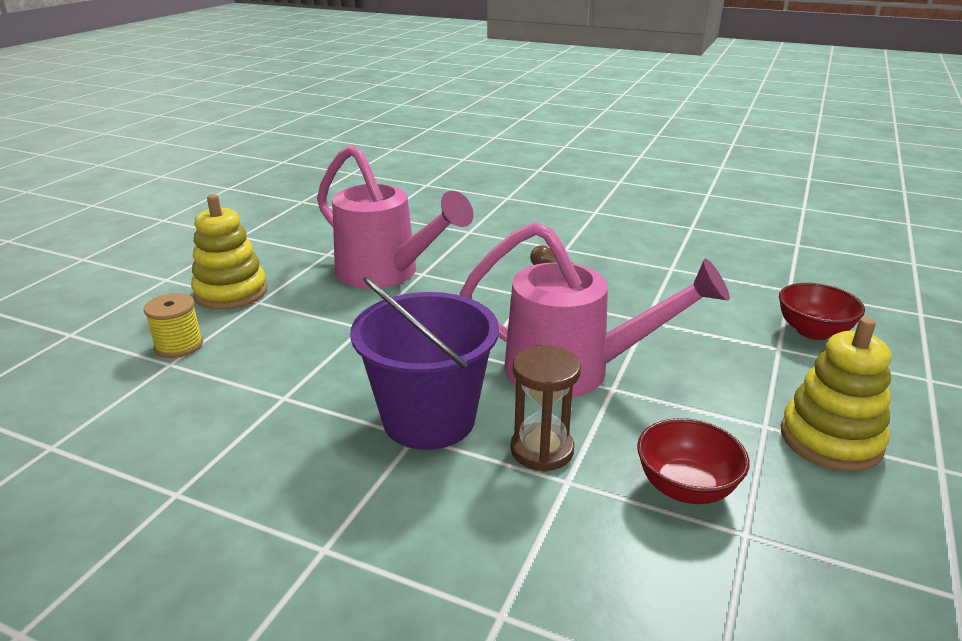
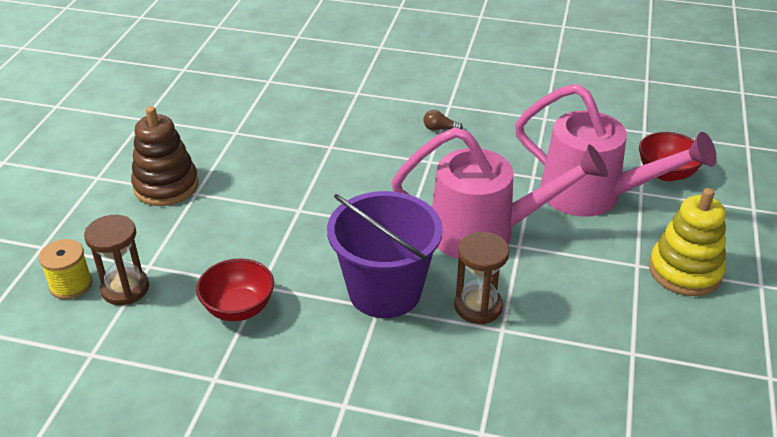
camera: 10 degrees left, 10 degrees up
(131, 383) = (125, 289): none -> brown hourglass
(179, 346) = (147, 247): yellow spool -> yellow spool (71, 285)
(231, 293) = (166, 186): yellow stacking toy -> brown stacking toy
(387, 274) = (299, 150): pink watering can -> pink watering can (594, 196)
(686, 488) = (587, 323): red bowl -> red bowl (239, 308)

